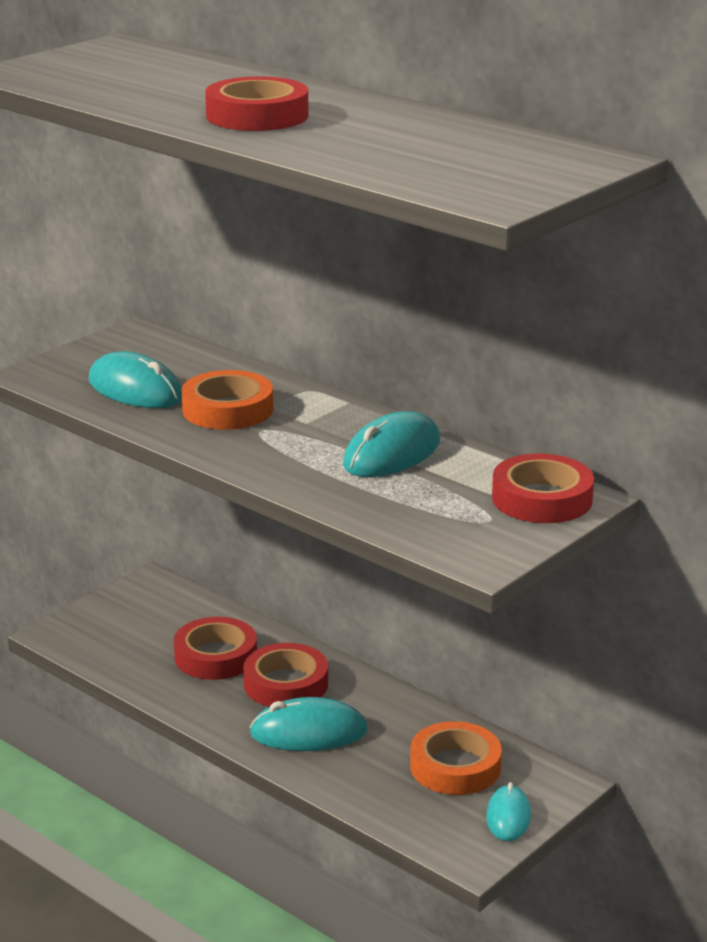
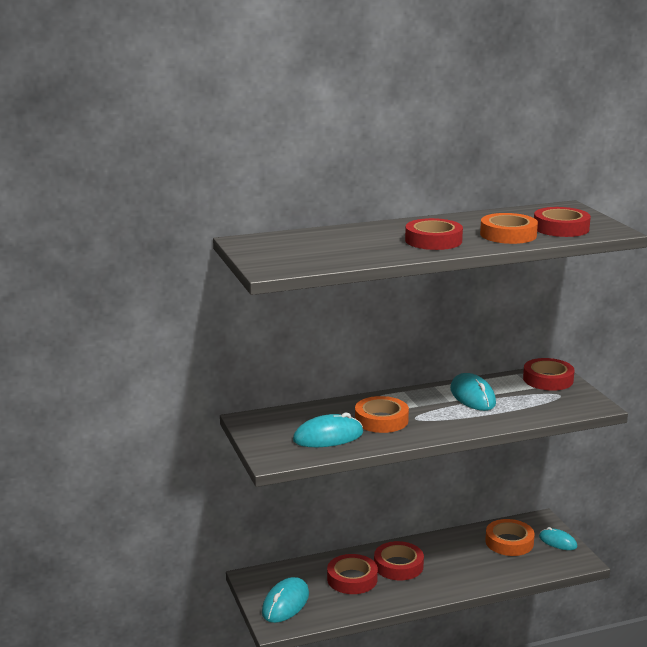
camera: 60 degrees left, 5 degrees down
(308, 732) = (449, 572): turquoise mouse -> turquoise mouse (285, 603)
(357, 146) = (508, 234): none -> orange tape
(451, 169) = (561, 228): none -> red tape

